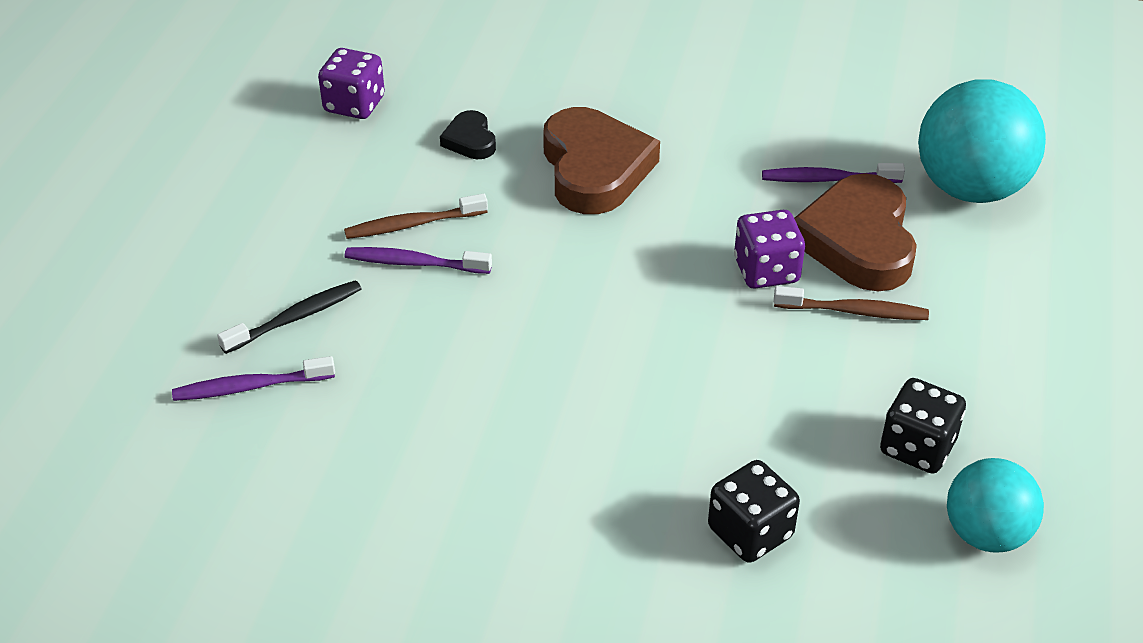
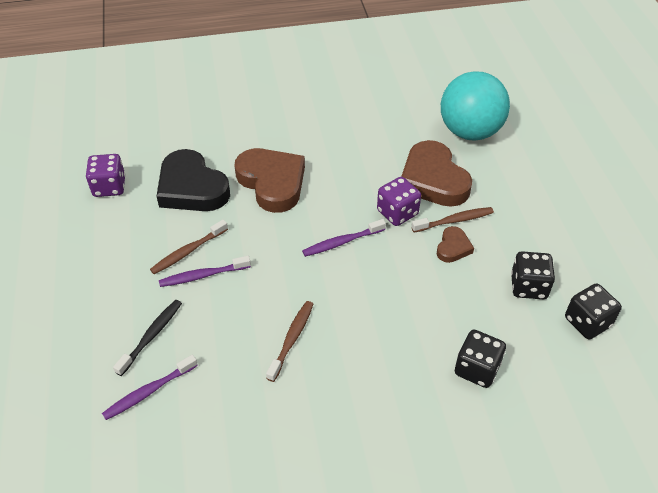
camera: 25 degrees left, 5 degrees up
(470, 140) = (191, 188): black heart -> black heart, size x2.09
(490, 391) = (292, 339): none -> brown toothbrush
(826, 349) = (453, 247): none -> brown heart
(828, 179) = (398, 149): purple toothbrush -> purple toothbrush (342, 242)
(985, 533) = (587, 322): turquoise ball -> black dice

